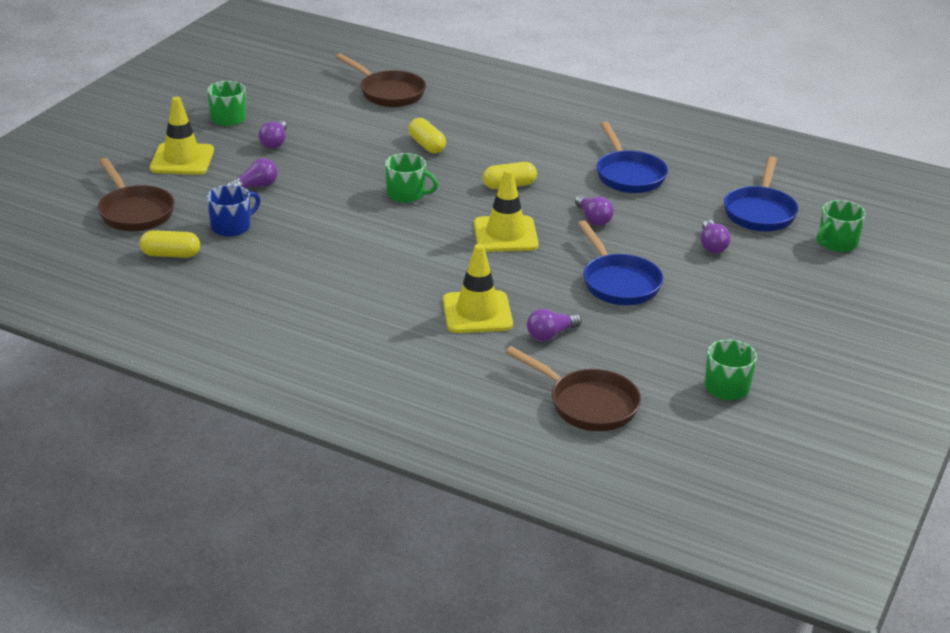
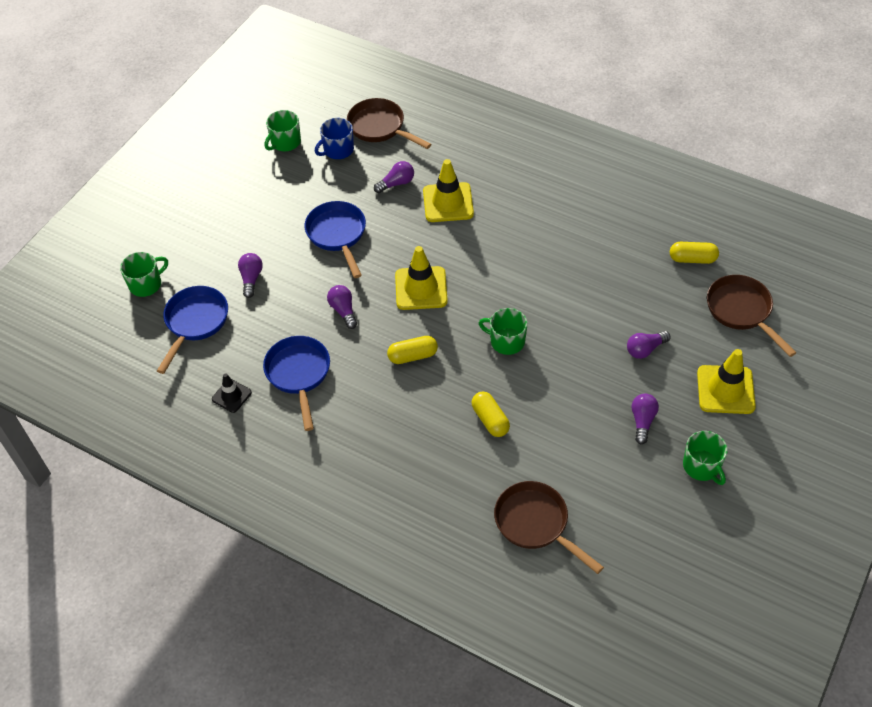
camera: 175 degrees left, 20 degrees up
(232, 226) = (652, 294): blue mug -> blue mug (338, 150)
(693, 163) = (231, 396): none -> black traffic cone

